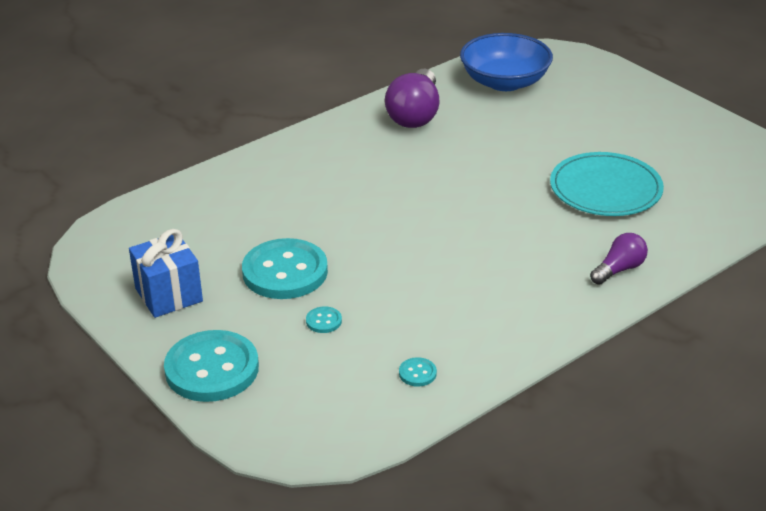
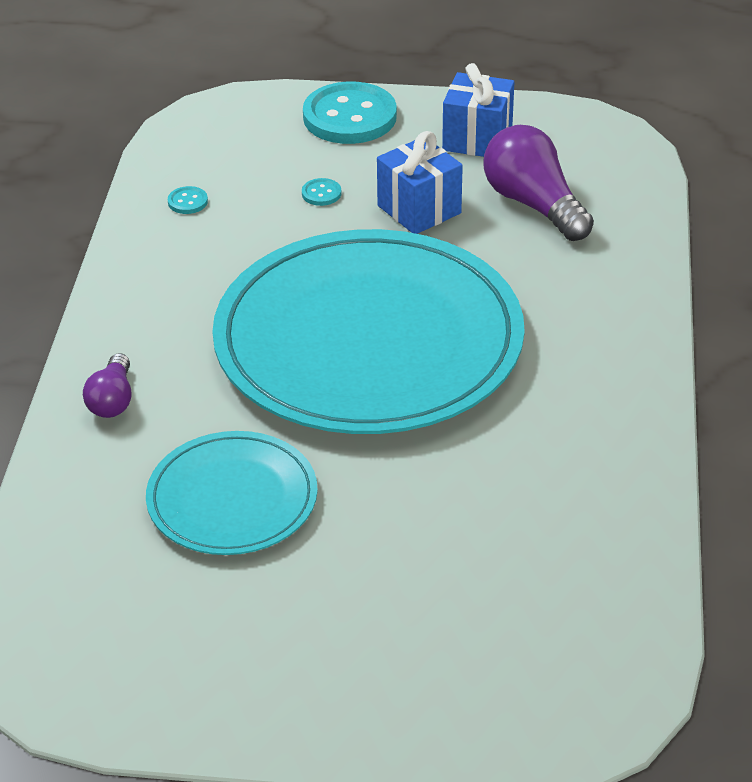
camera: 135 degrees right, 5 degrees up
(285, 272) = (419, 209): turquoise button -> blue gift
(415, 114) = (589, 463): purple light bulb -> purple light bulb (534, 204)
(433, 218) = (368, 341): none -> turquoise plate
(504, 82) = (569, 603): blue bowl -> none

